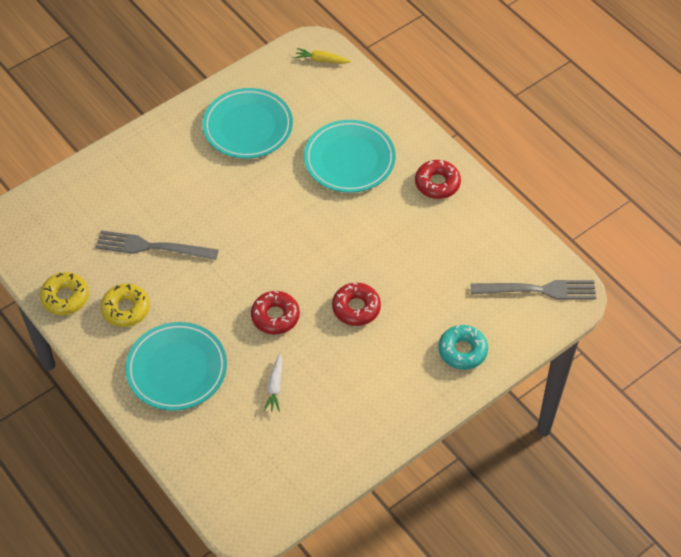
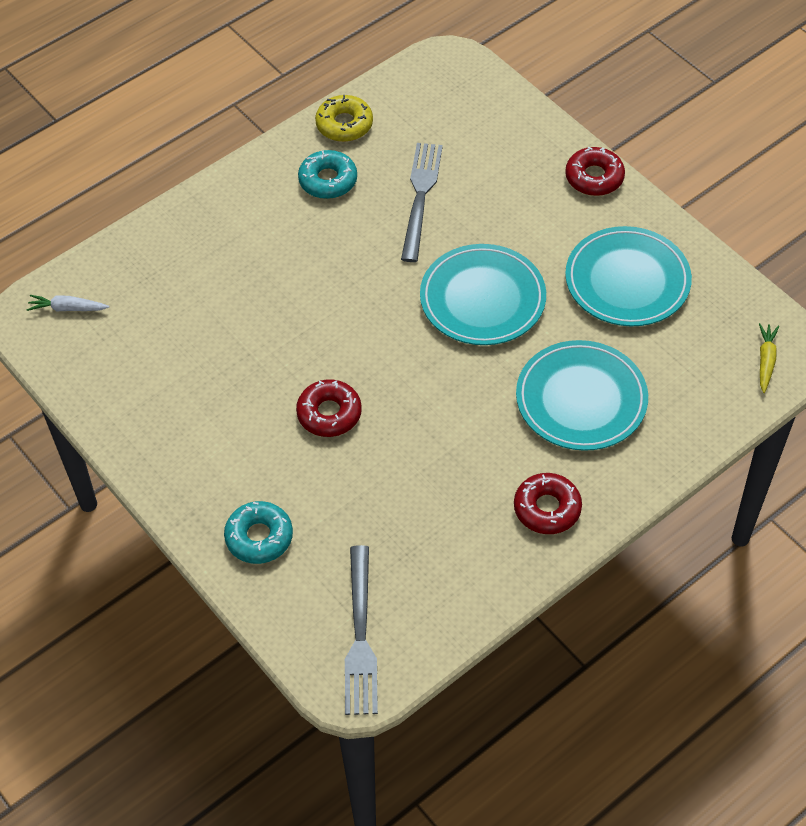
camera: 90 degrees right, 0 degrees up
(126, 309) = (328, 180): yellow donut -> turquoise donut
(177, 369) = (242, 235): turquoise plate -> turquoise plate (482, 299)
(275, 316) = (316, 327): red donut -> red donut (594, 177)
(275, 386) = (213, 332): white carrot -> white carrot (68, 308)

